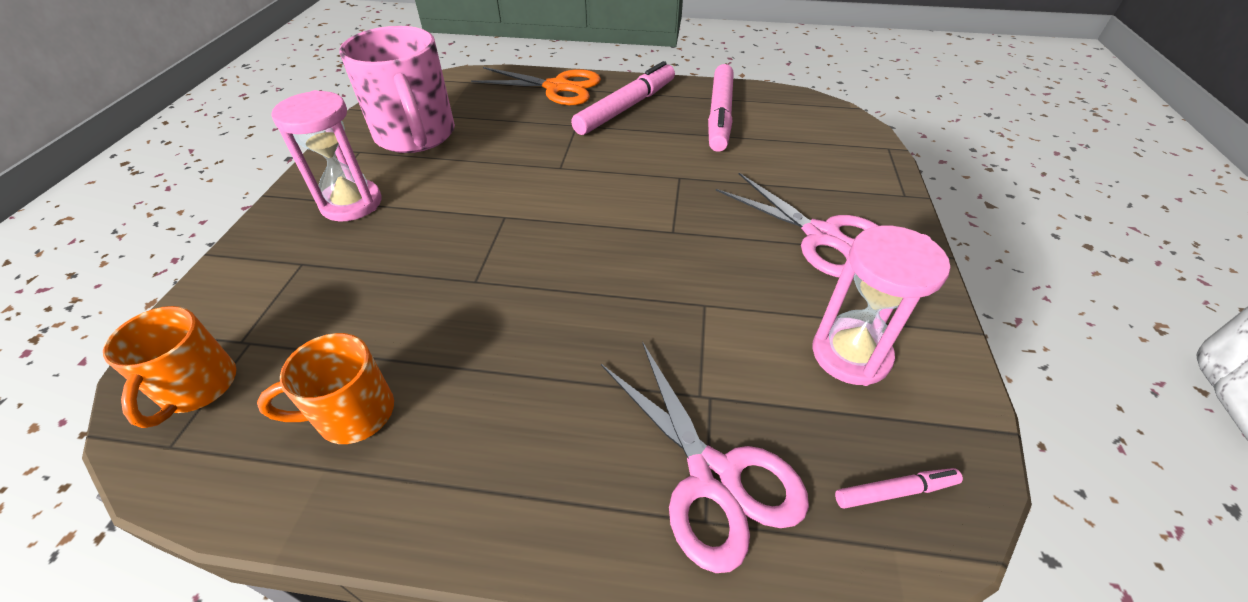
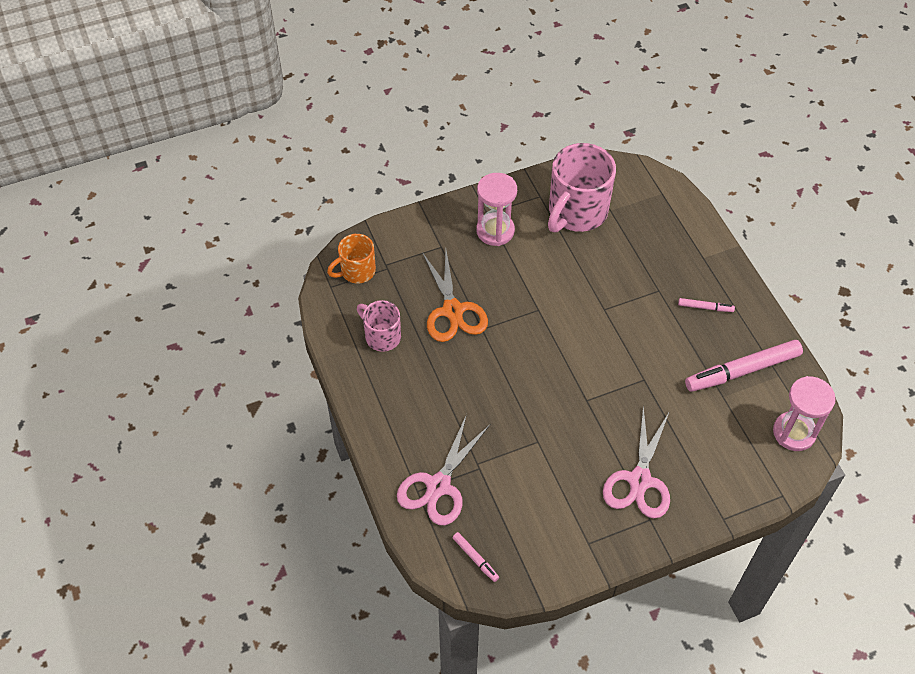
camera: 60 degrees right, 10 degrees up
(353, 414) = (381, 336): orange mug -> pink mug
(557, 87) = (698, 250): orange scissors -> orange scissors (453, 310)
(626, 107) = (705, 307): pink marker -> pink marker, size x0.46
(850, 354) = (547, 521): pink hourglass -> pink hourglass (794, 432)

